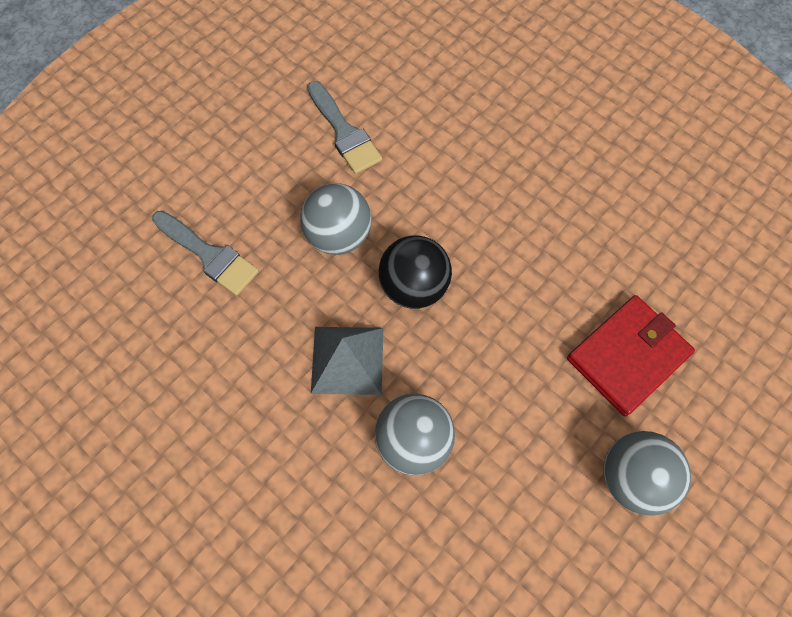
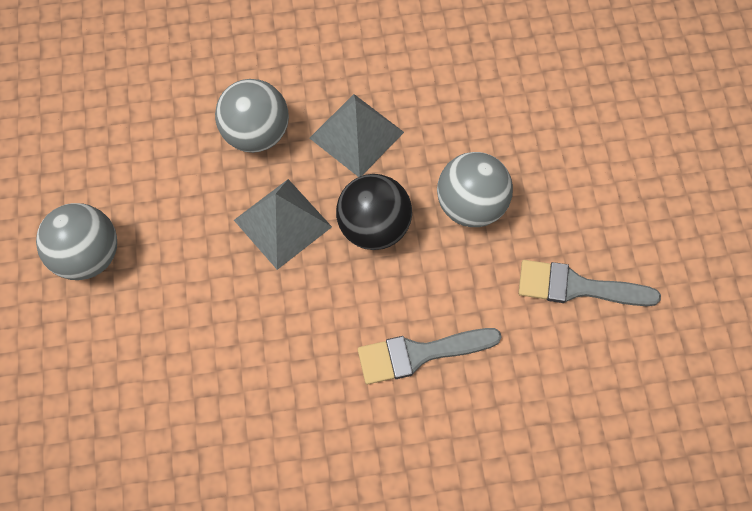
camera: 130 degrees right, 0 degrees up
(209, 255) = (533, 101): grey brush -> grey brush (419, 354)
(470, 352) = (282, 223): none -> grey pyramid
(627, 356) = (167, 338): red wallet -> none

